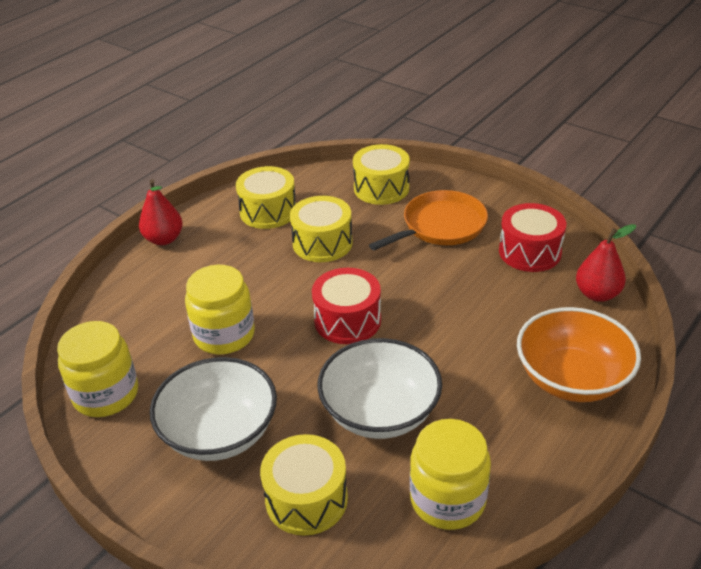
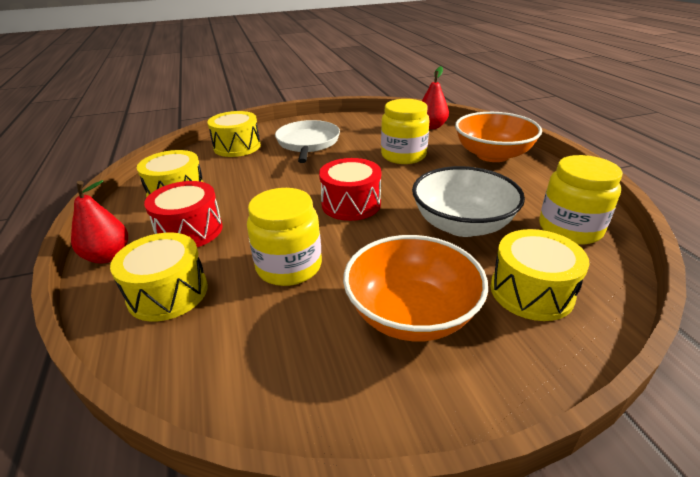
camera: 55 degrees left, 5 degrees down
(106, 394) = (271, 382): yellow jar -> yellow jar (403, 155)
(219, 433) = (411, 314): white bowl -> orange bowl
(322, 243) = (253, 185): yellow drum -> yellow drum (168, 293)
(440, 226) = (308, 143): orange pan -> white pan
(529, 252) = (372, 129): red drum -> red drum (190, 231)

